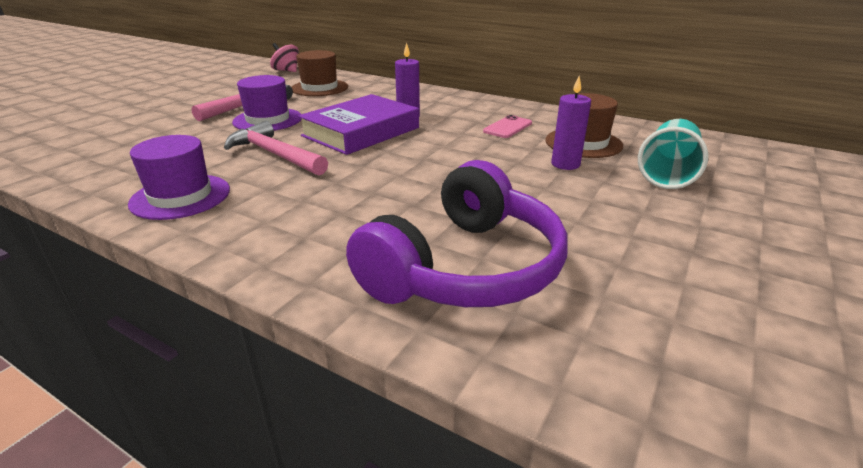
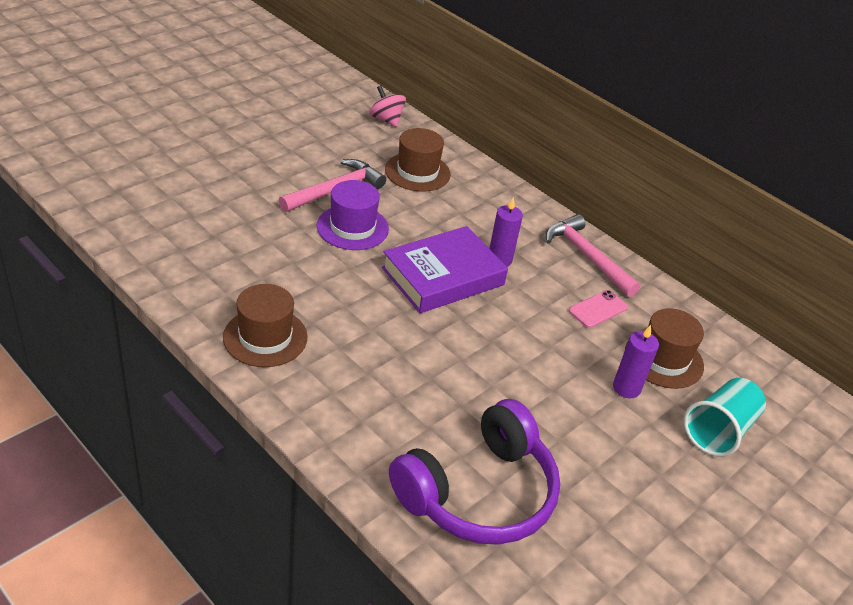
camera: 10 degrees right, 10 degrees up
(180, 196) = (265, 337): purple hat -> brown hat
(275, 154) = (352, 294): pink hammer -> pink hammer (587, 256)

